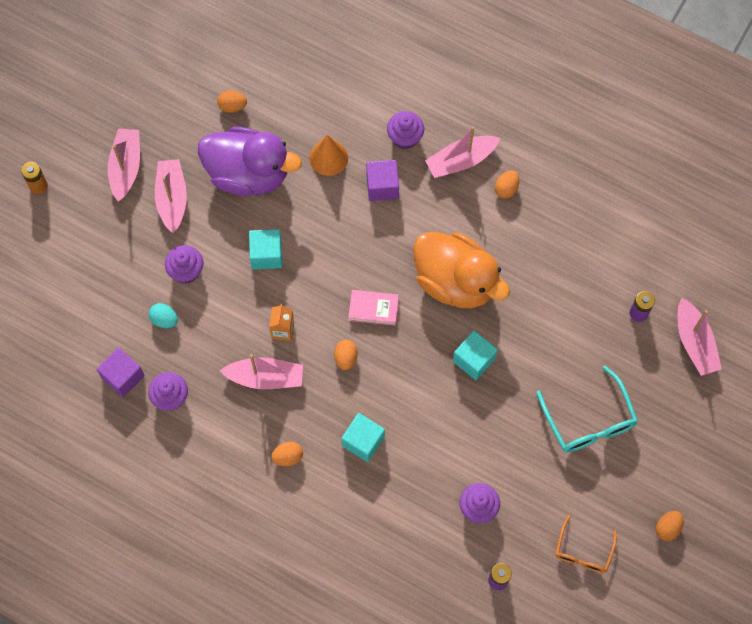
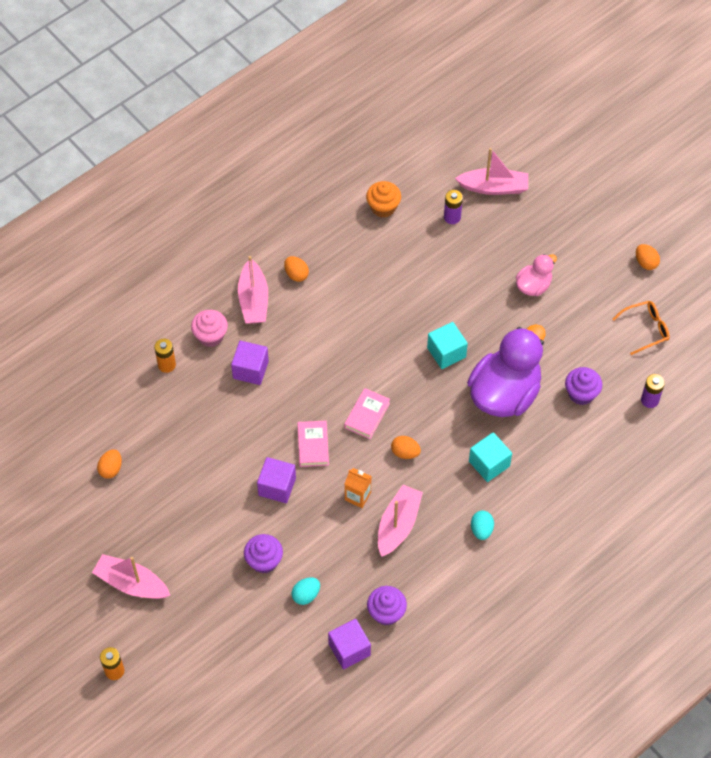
camera: 70 degrees left, 10 degrees down
(172, 198) = (183, 551): pink boat -> none
(248, 174) = (188, 476): purple duck -> purple duck (504, 393)
(266, 255) = (277, 486): turquoise cube -> purple cube
(288, 457) = (481, 530): orange egg -> turquoise egg
(322, 271) = (313, 445): none -> pink book
(328, 157) = (202, 404): orange cone -> none
(358, 111) = (167, 365): none -> orange battery
(405, 137) = (210, 336): purple cupcake -> pink cupcake
(455, 281) = (367, 342): orange duck -> none
(583, 551) = (645, 329): orange glasses -> orange glasses turned 60 degrees counterclockwise
(589, 420) = (533, 286): turquoise glasses -> pink duck
(621, 242) = (383, 207): none -> orange cupcake

